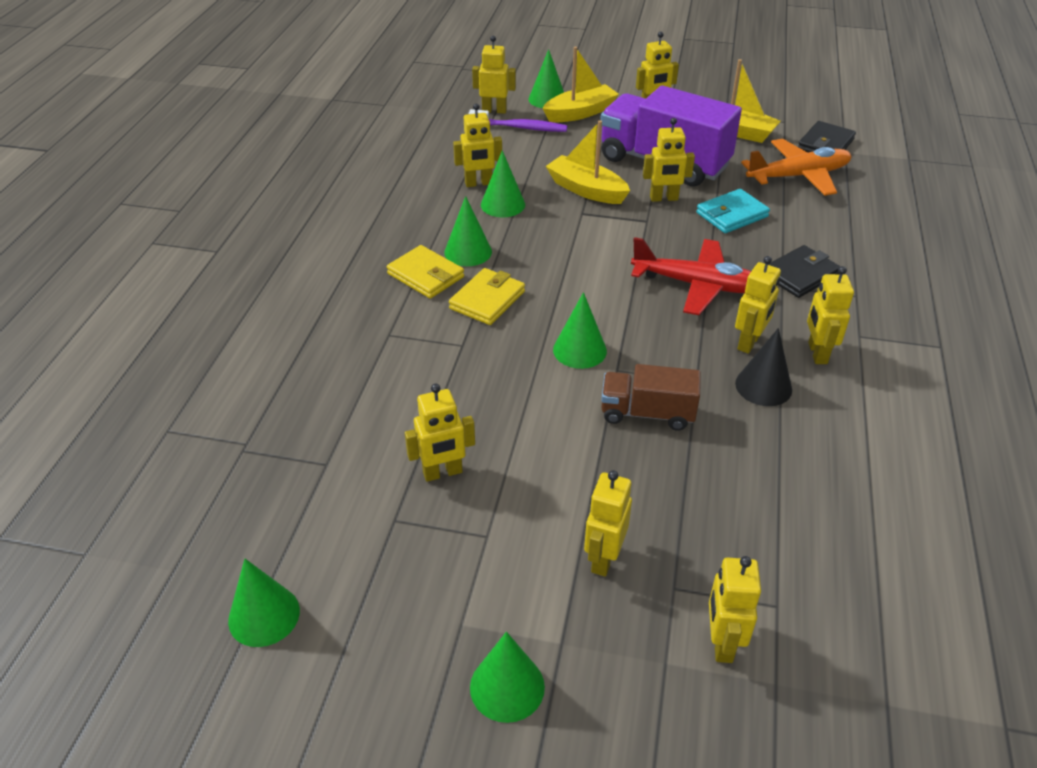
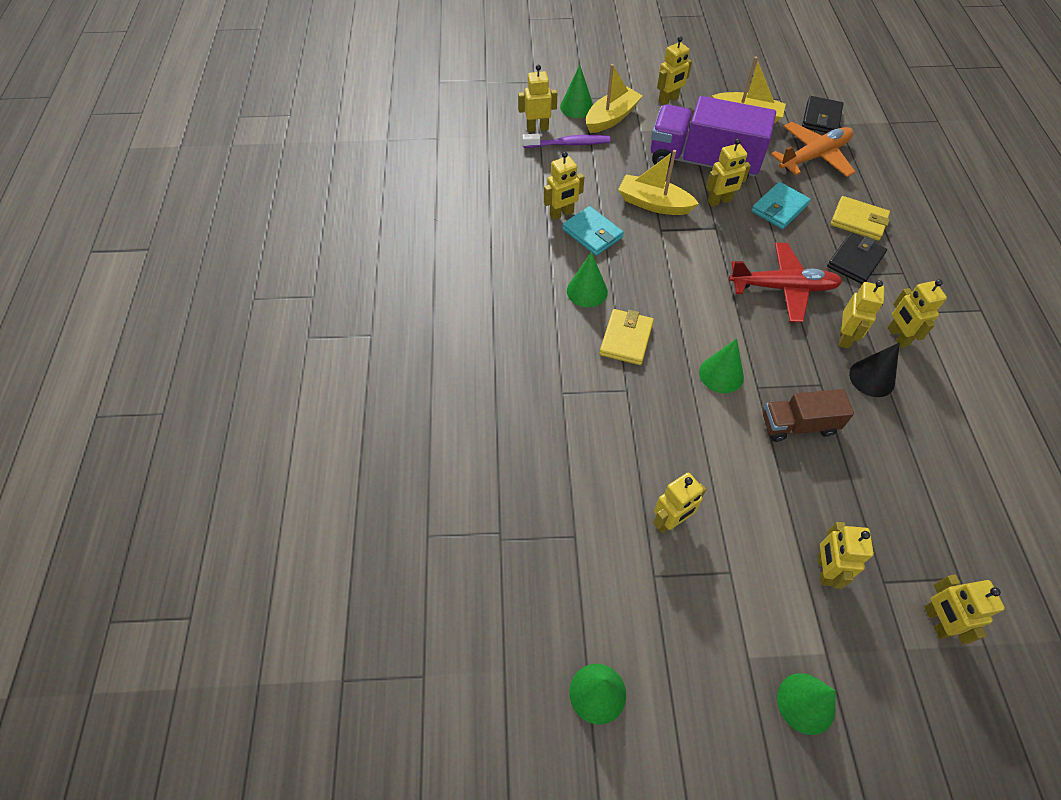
camera: 15 degrees left, 15 degrees up
(426, 275) = (564, 324): yellow wallet -> yellow wallet (858, 221)
(503, 204) = (592, 233): green cone -> turquoise wallet

